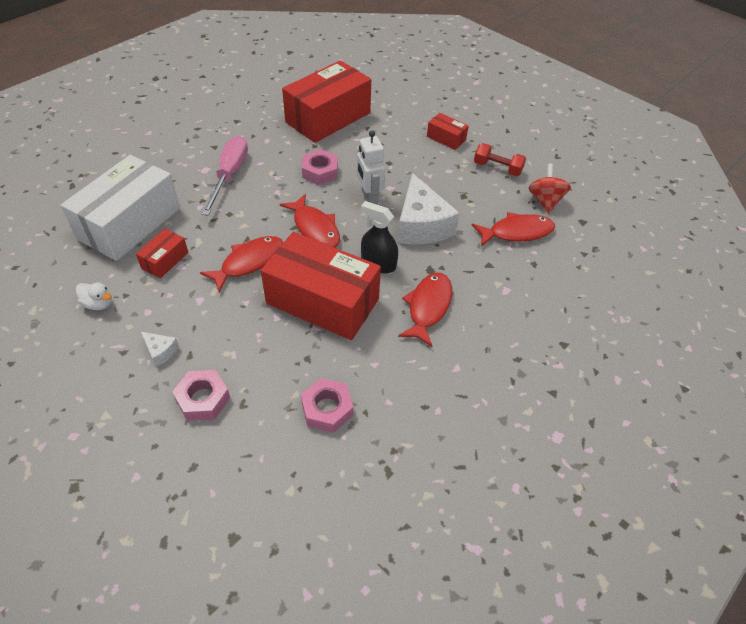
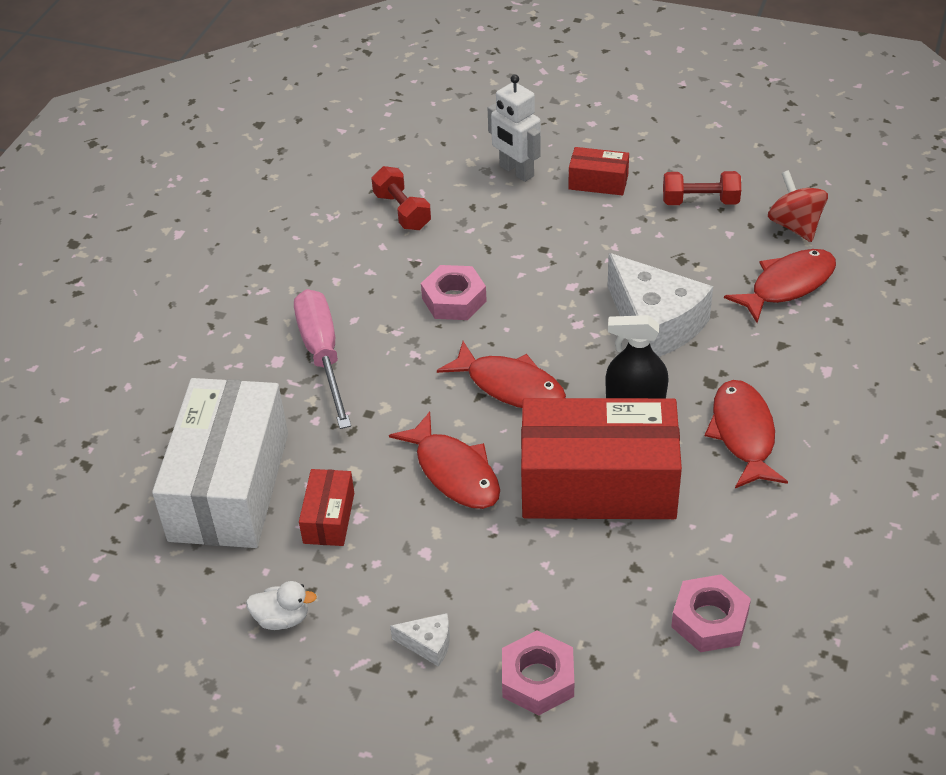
camera: 20 degrees left, 5 degrees down
(249, 262) = (454, 472): red fish -> red fish turned 120 degrees clockwise
(328, 117) = (402, 211): red box -> red dumbbell
(369, 197) = (553, 311): white robot -> white robot (516, 171)

